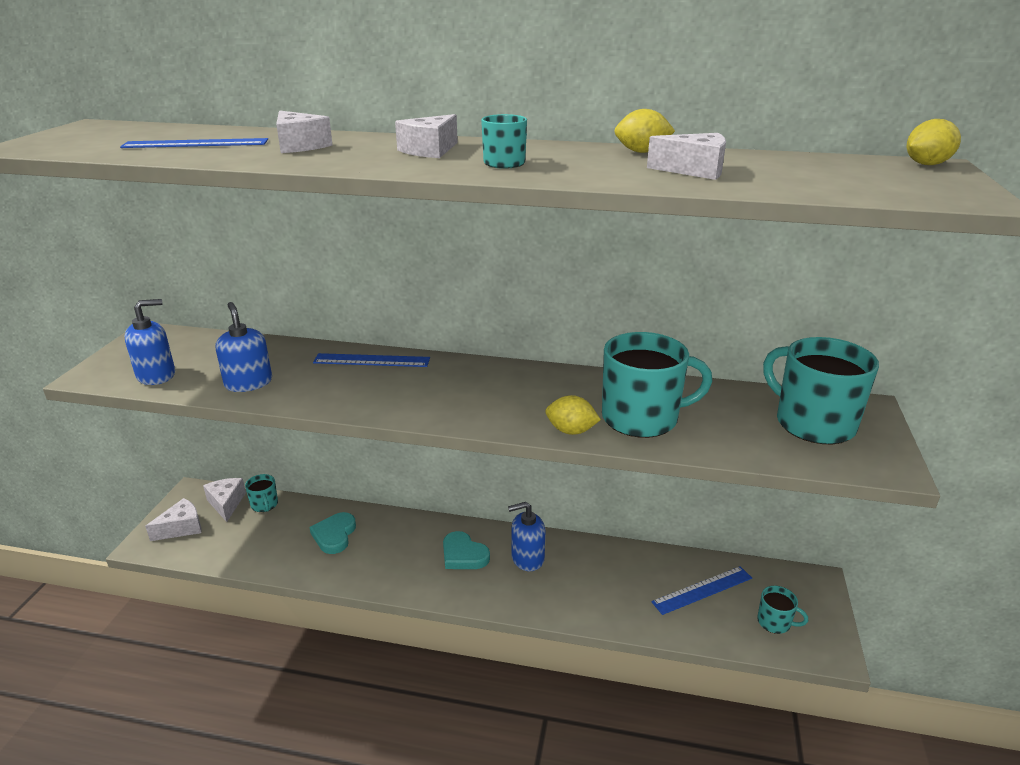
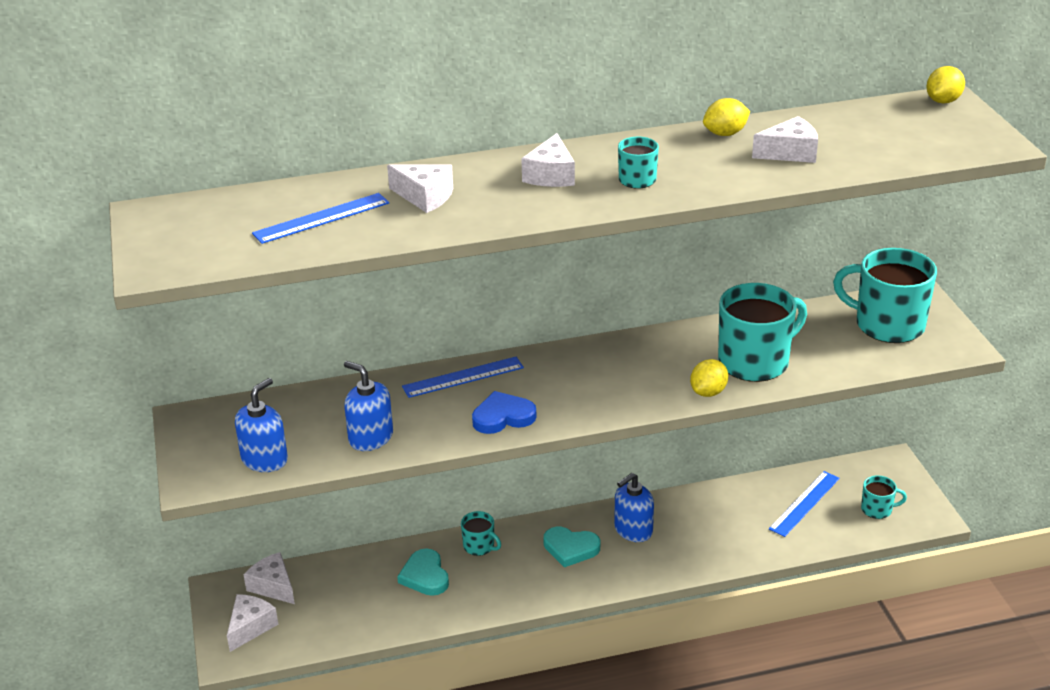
camera: 25 degrees left, 5 degrees up
(264, 505) = (318, 573): turquoise mug -> turquoise mug (479, 546)
(367, 398) = (503, 417): none -> blue heart
(571, 431) = (708, 392): yellow lemon -> yellow lemon turned 45 degrees counterclockwise

